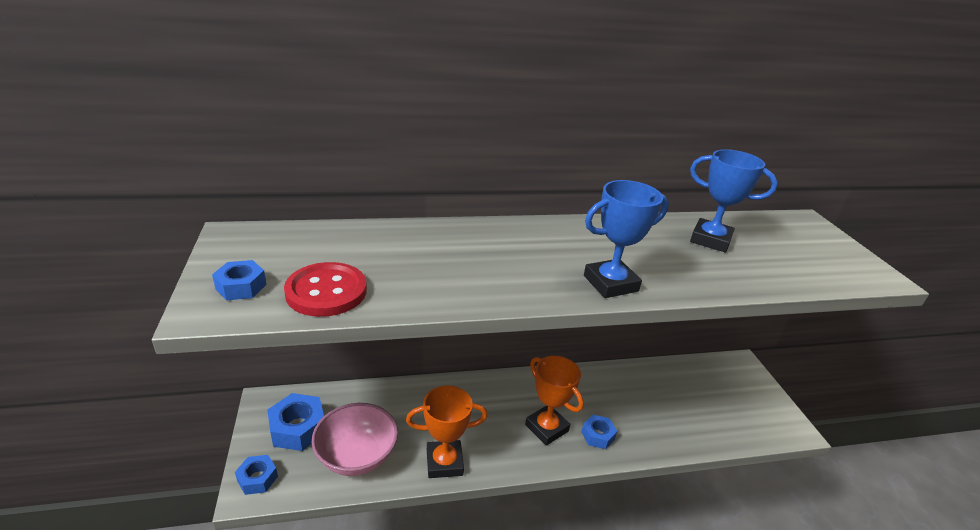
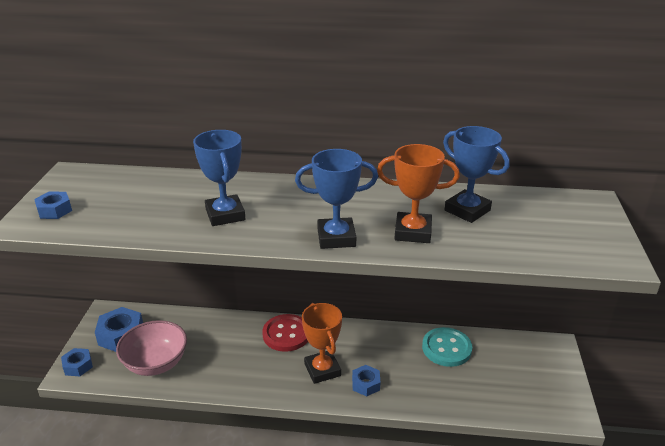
camera: 20 degrees right, 0 degrees up
(326, 291) = (109, 220): red button -> red button (286, 334)
(444, 462) = (221, 381): orange trophy -> orange trophy (413, 232)
(468, 270) = (225, 215): none -> blue trophy
(652, 382) = (446, 348): none -> turquoise button

